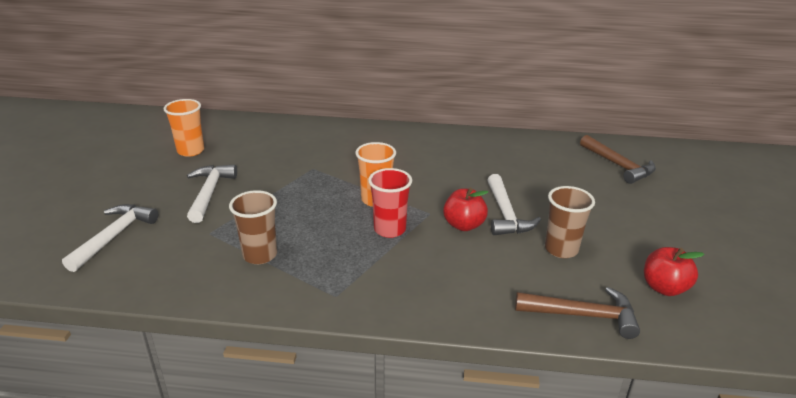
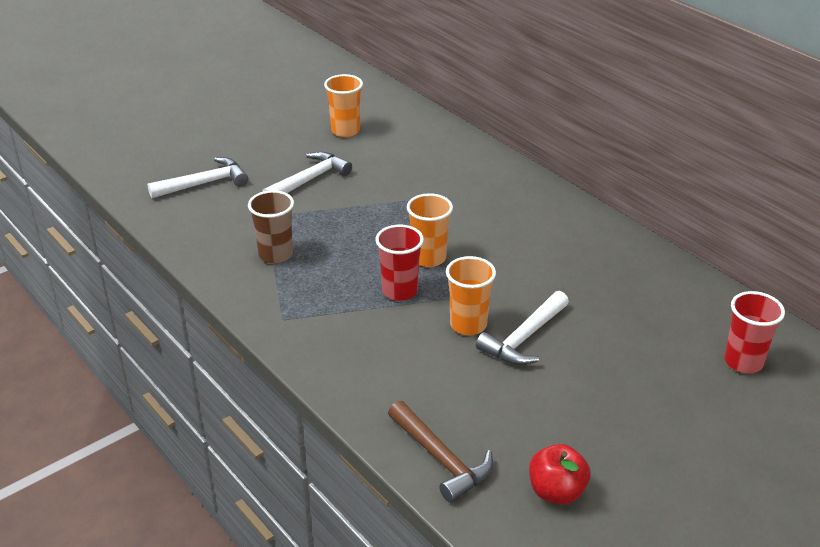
camera: 45 degrees right, 5 degrees up
(463, 225) = (468, 325): red apple -> orange cup
(561, 249) = (520, 399): brown cup -> none
(618, 165) = (743, 362): brown hammer -> red cup

